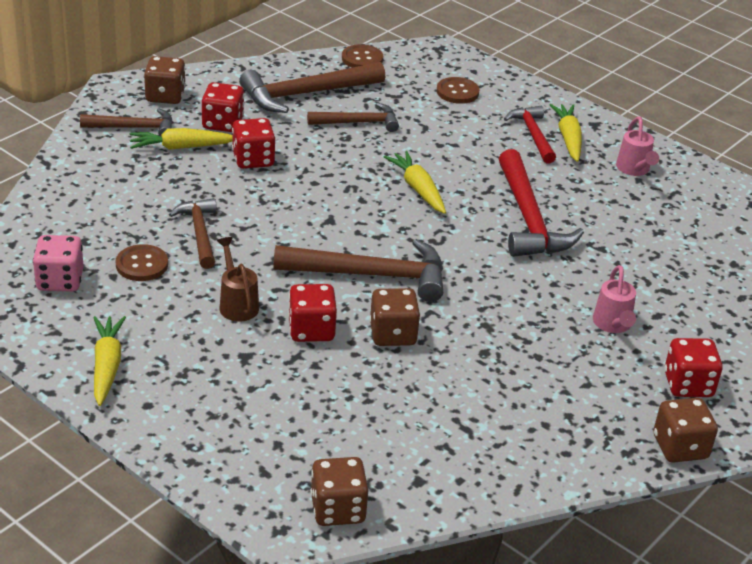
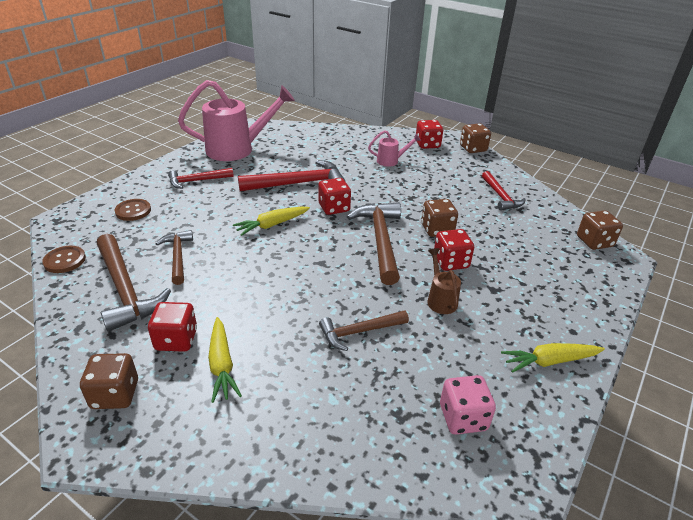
camera: 95 degrees left, 0 degrees up
(134, 128) = (183, 411): brown hammer -> none
(142, 265) = (416, 362): brown button -> none
(237, 304) = (440, 299): brown watering can -> brown watering can turned 105 degrees clockwise
(253, 159) = (240, 312): red dice -> red dice (334, 208)
(489, 434) = (500, 196): none -> red hammer
(568, 138) = (201, 169): yellow carrot -> none
(634, 169) = (237, 149): pink watering can -> pink watering can, size x2.18

